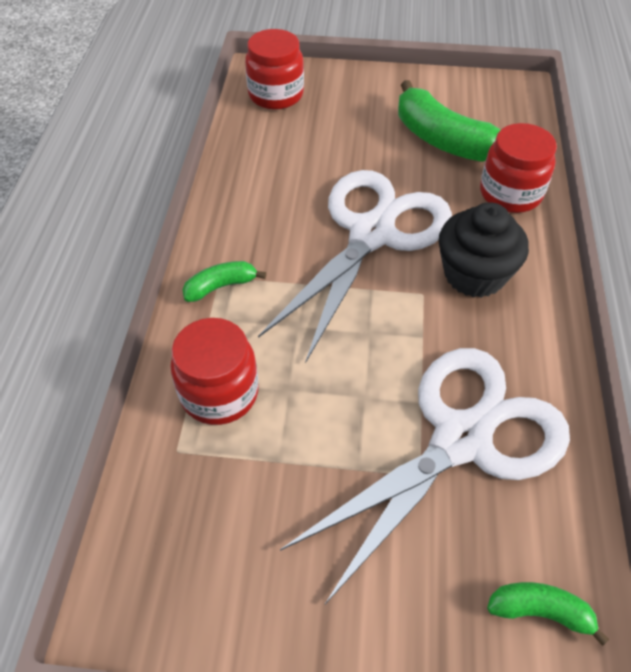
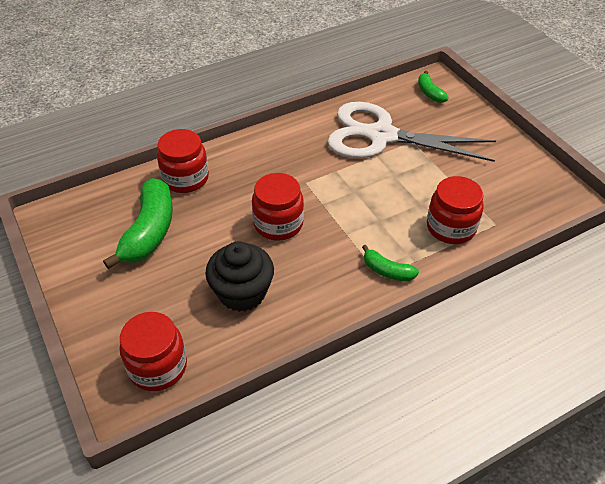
camera: 125 degrees left, 5 degrees down
(371, 234) = (278, 224): white scissors -> red jar
(474, 274) = (272, 168): black cupcake -> black cupcake (242, 292)

